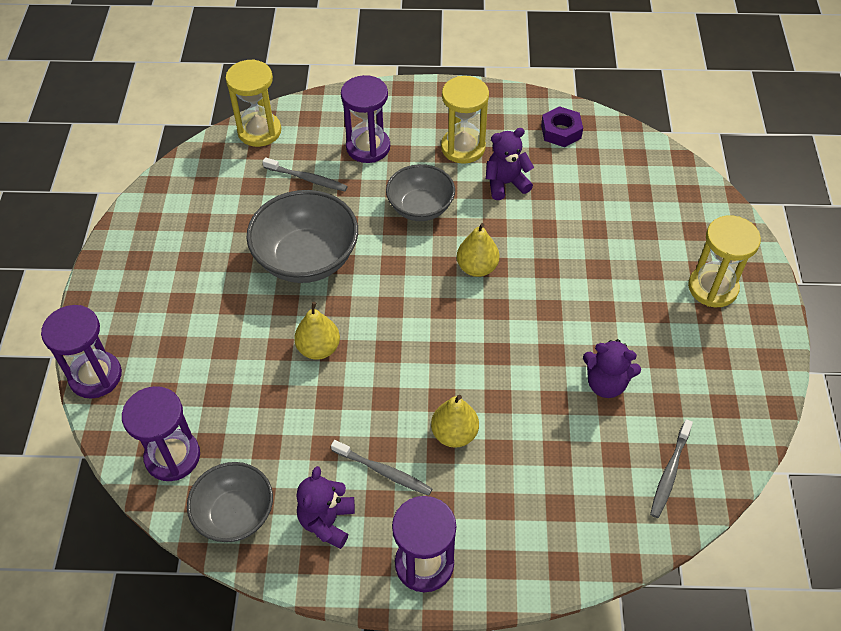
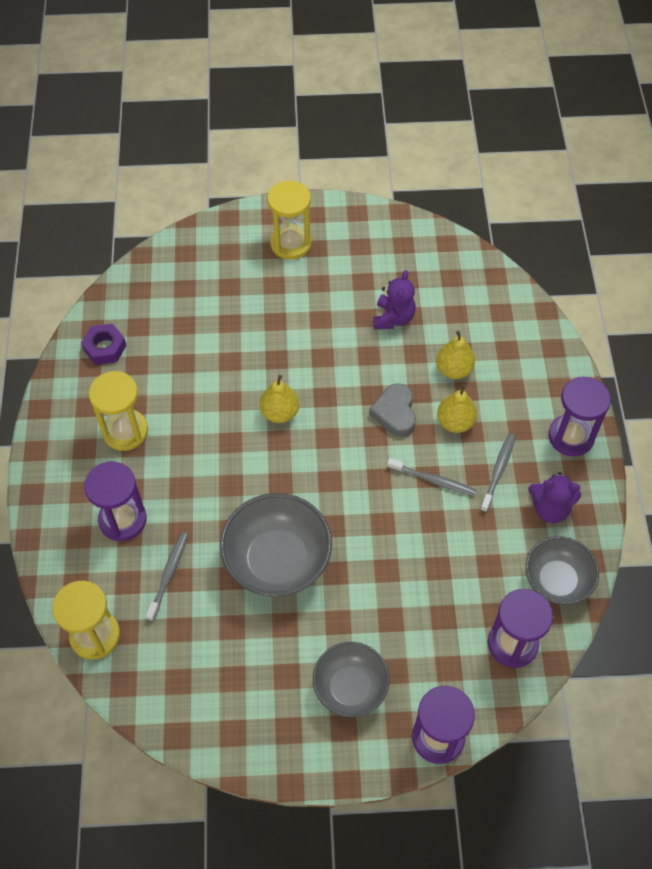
camera: 95 degrees left, 5 degrees up
(319, 348) = (383, 536): yellow pear -> yellow pear (454, 370)
(420, 207) = (207, 464): grey bowl -> grey bowl (350, 687)
(471, 373) = (395, 413): none -> grey heart
(506, 183) = (175, 393): purple teddy bear -> none
(669, 473) = (466, 281): grey toothbrush -> grey toothbrush (433, 480)

